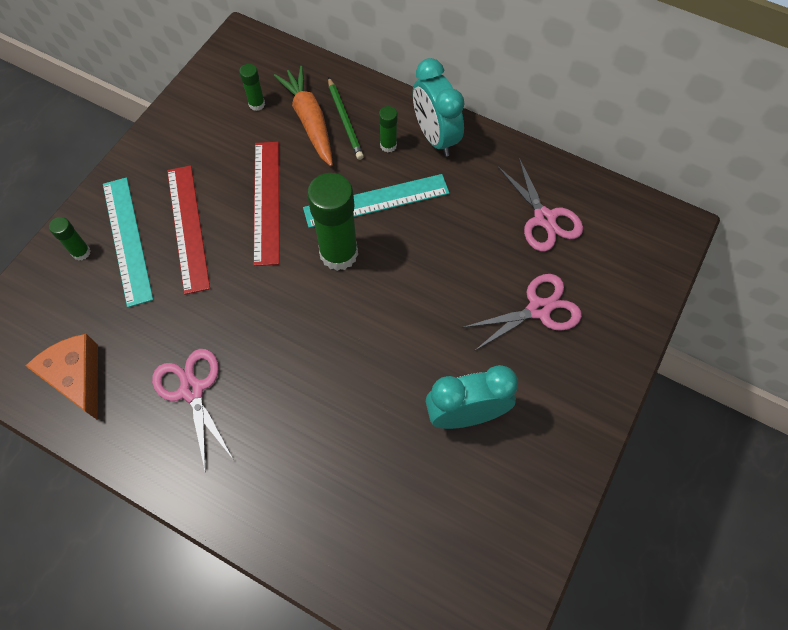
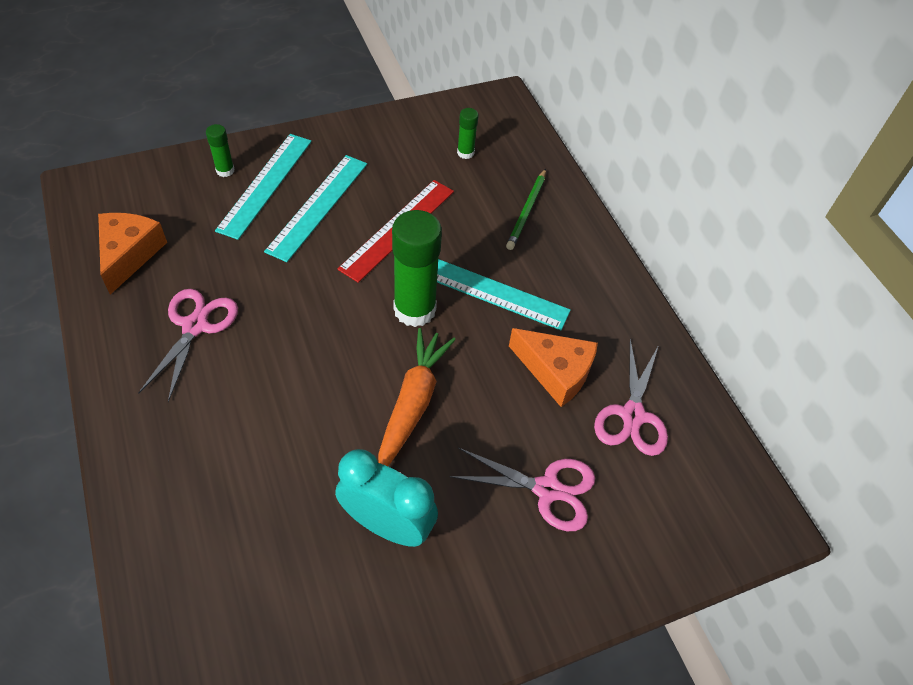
camera: 35 degrees right, 10 degrees down
(188, 227) = (318, 206): red ruler -> turquoise ruler
(309, 121) = (496, 192): orange carrot -> orange carrot (413, 403)
(388, 145) = (545, 255): green glue stick -> none
(435, 137) = (595, 276): turquoise clock -> none
(472, 226) = (556, 372): none -> orange cheese

